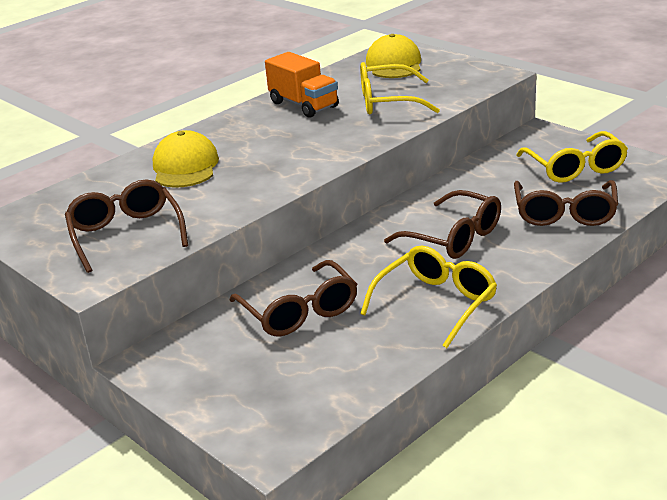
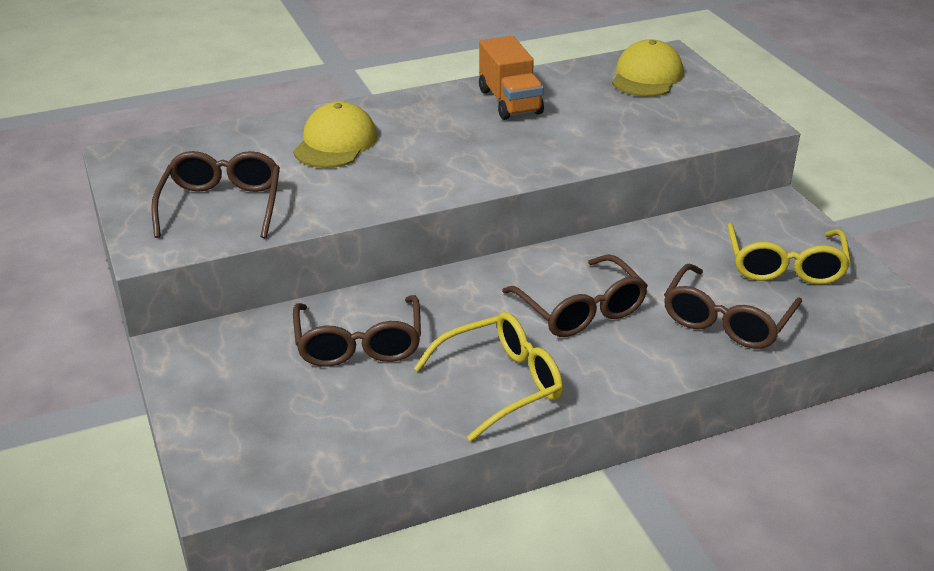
camera: 20 degrees right, 5 degrees up
(387, 102) = (600, 123): yellow glasses -> none

